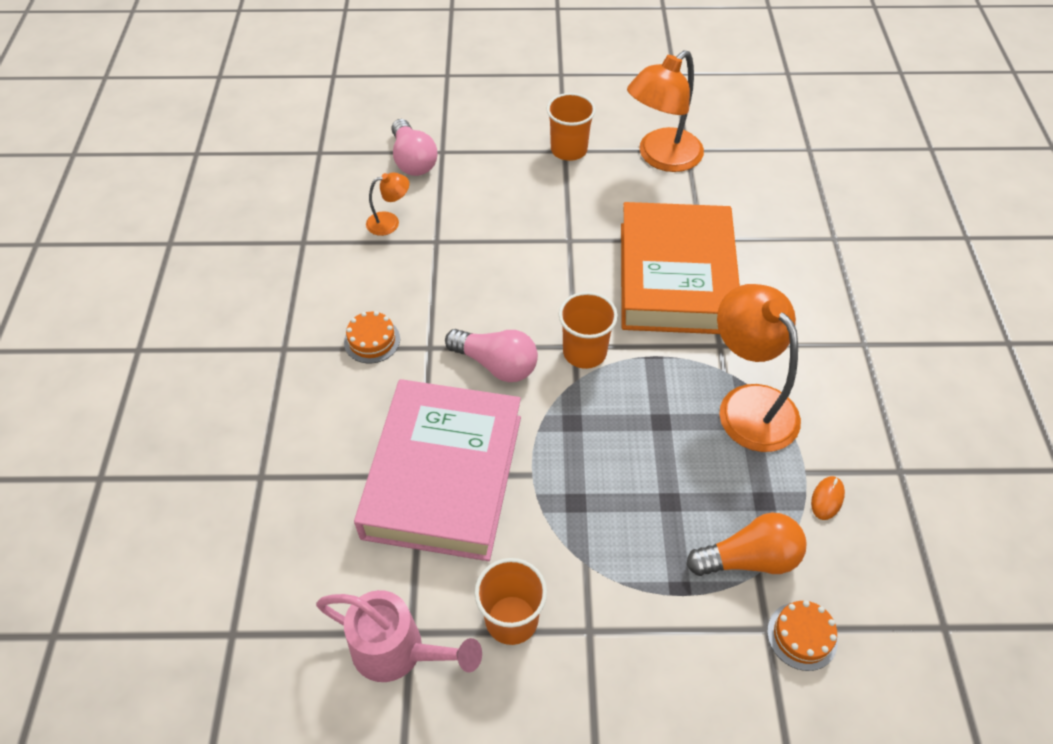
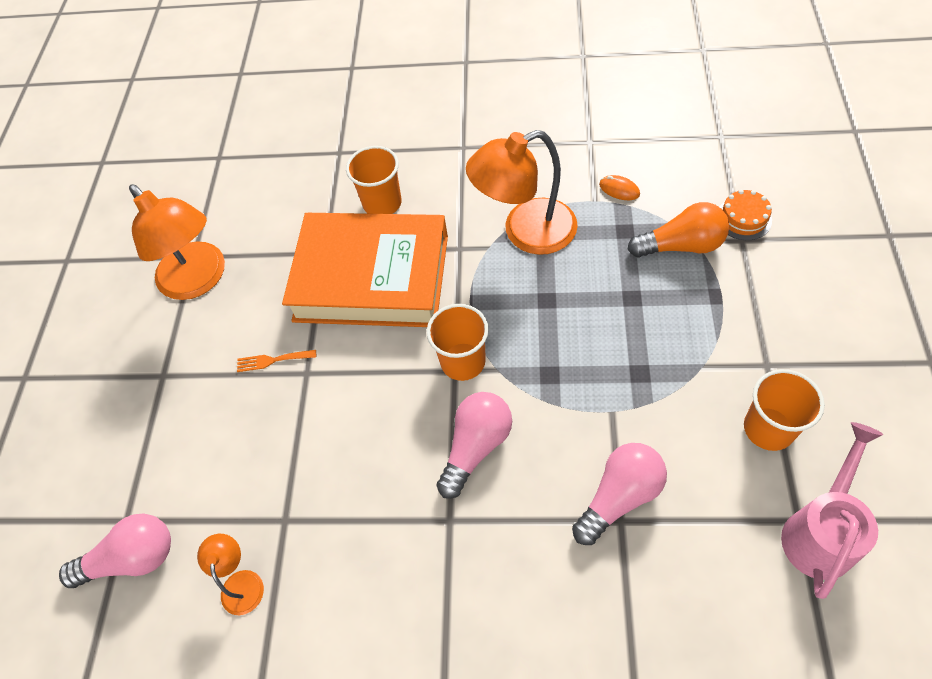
camera: 80 degrees left, 5 degrees up
(372, 340) = (436, 590): orange cake -> none
(443, 476) = (619, 497): pink book -> pink light bulb
(569, 150) = (162, 371): orange cup -> orange cup (382, 203)
(581, 216) = (272, 360): none -> orange fork
(749, 559) = (681, 246): orange light bulb -> orange light bulb turned 90 degrees clockwise

